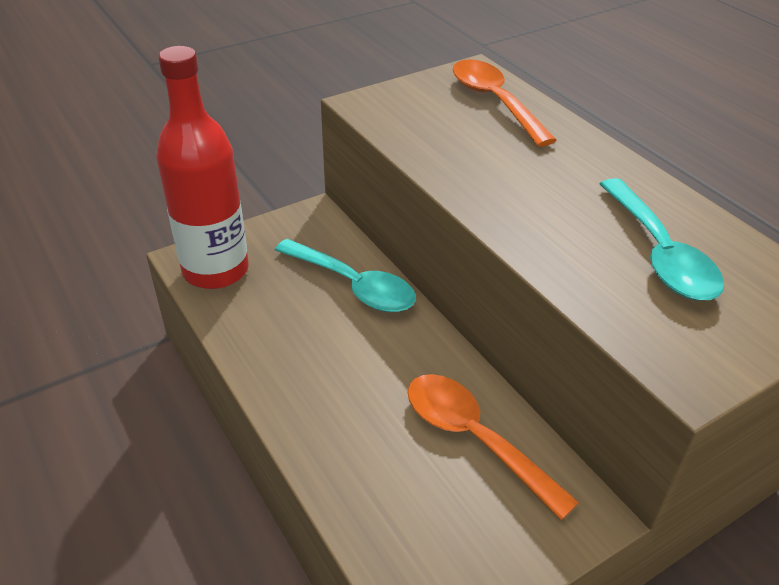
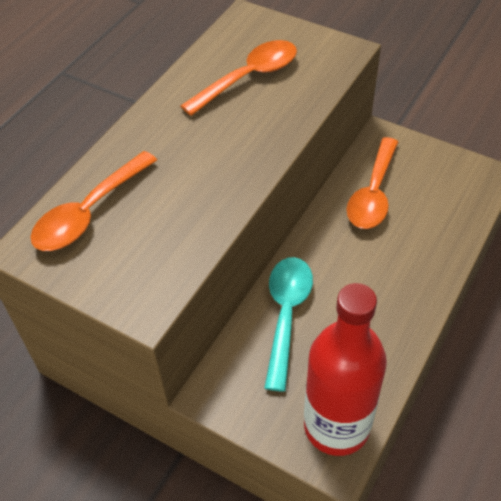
camera: 115 degrees left, 10 degrees up
(659, 253) = (249, 77): turquoise spoon -> orange spoon

